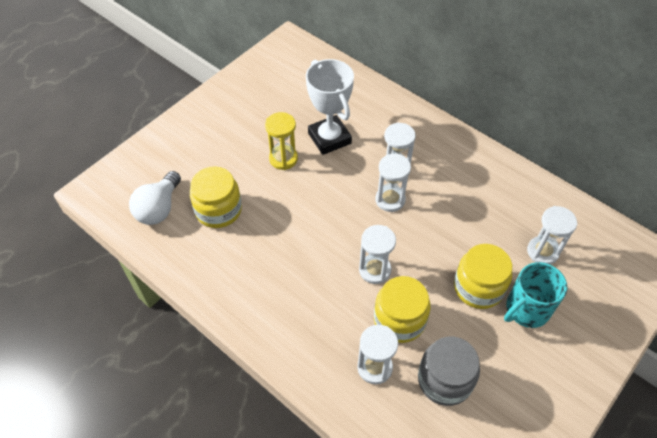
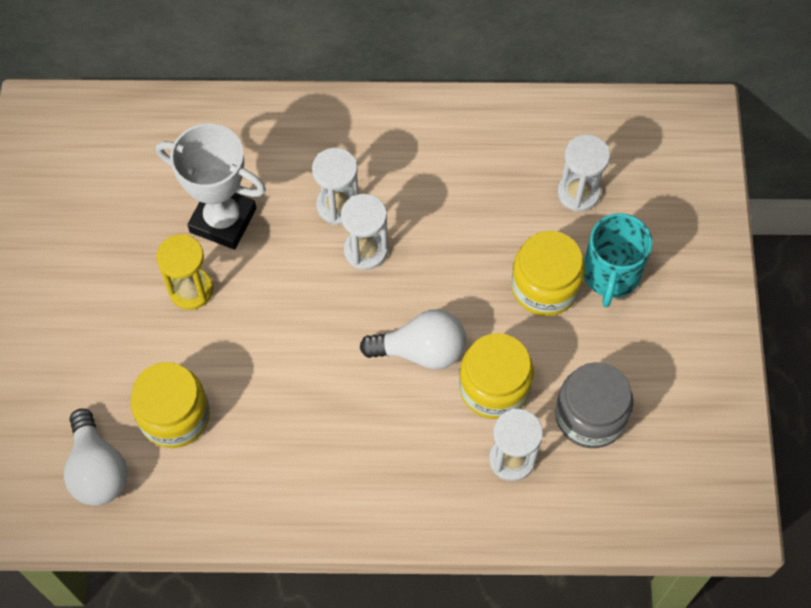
camera: 40 degrees left, 10 degrees up
(374, 270) = (421, 350): white hourglass -> white light bulb

